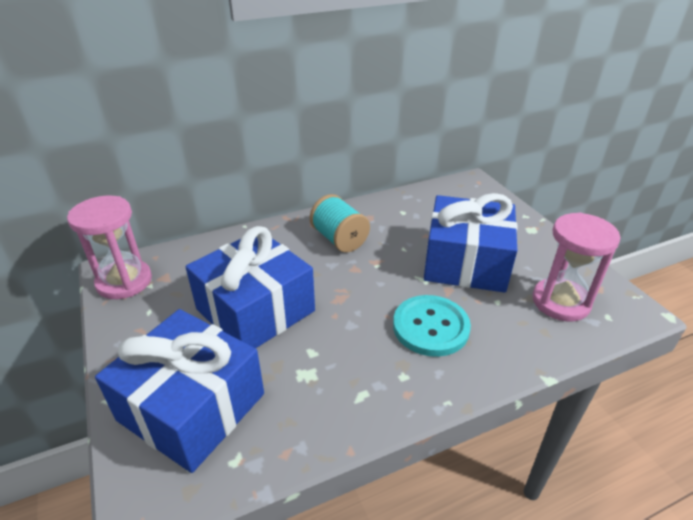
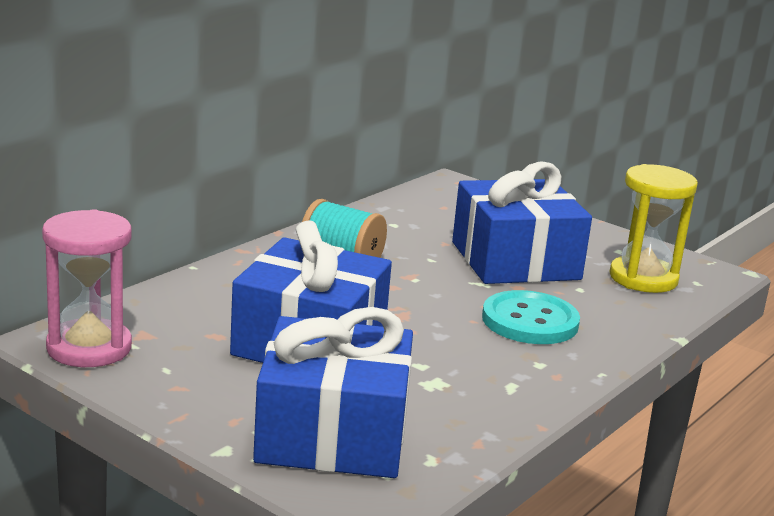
camera: 30 degrees left, 15 degrees down
(560, 302) = (643, 278): pink hourglass -> yellow hourglass

